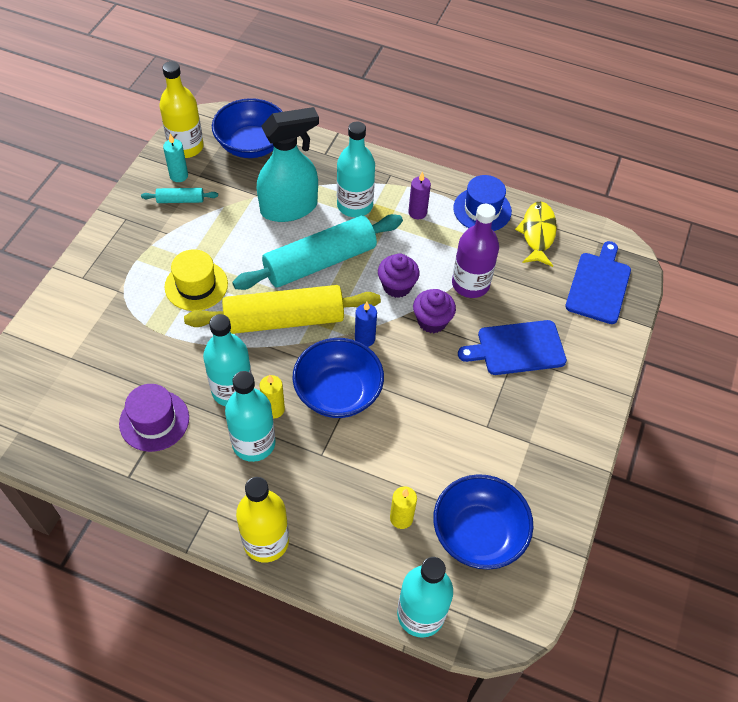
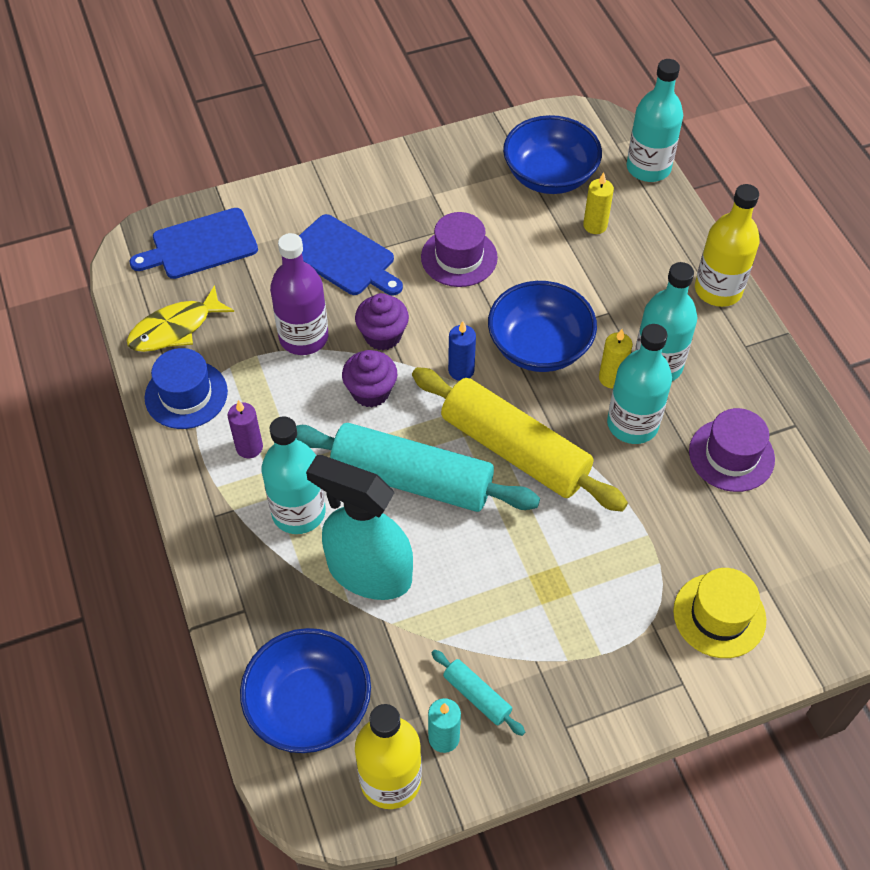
camera: 130 degrees left, 0 degrees up
(196, 285) = (565, 562): yellow hat -> yellow hat (719, 615)
(455, 410) = (459, 257): none -> purple hat

